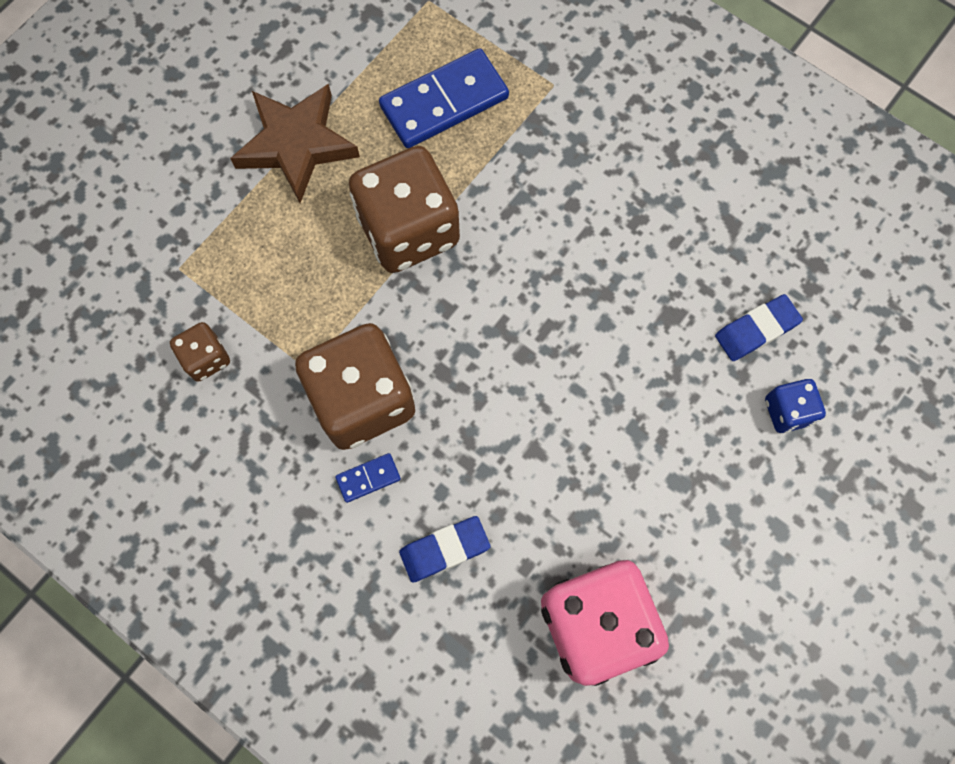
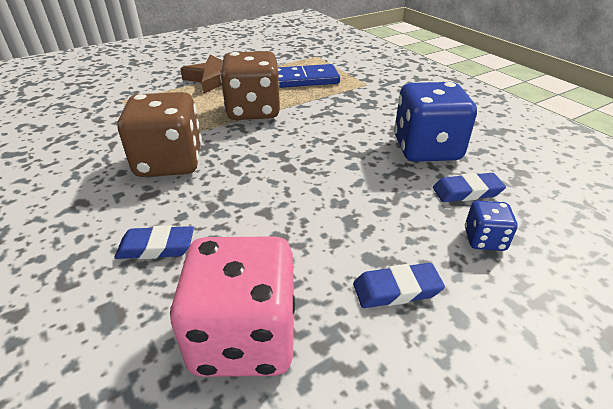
camera: 20 degrees right, 35 degrees down
(206, 358) = (99, 129): brown dice -> none
(368, 478) = (139, 196): blue domino -> none
(689, 251) = (426, 149): none -> blue dice
(714, 516) = (396, 289): none -> blue eraser

